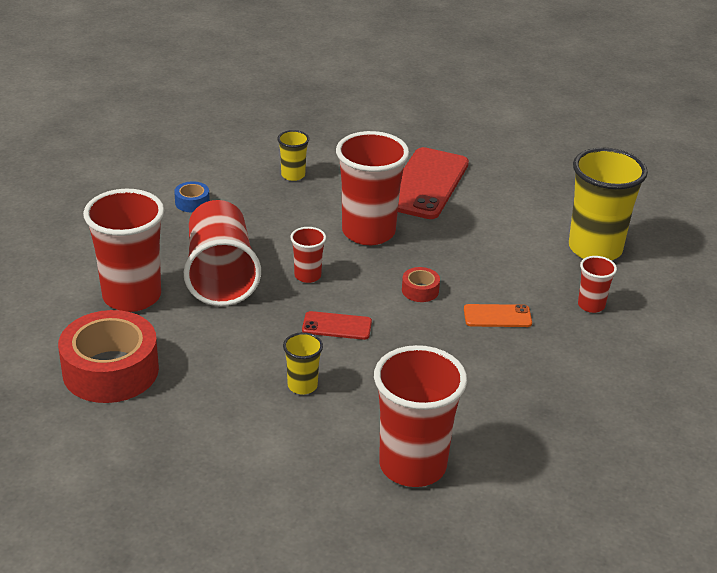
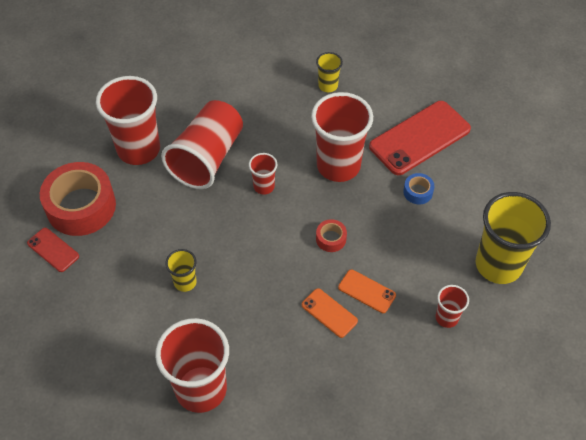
camera: 35 degrees right, 20 degrees up
(192, 202) = (239, 81): blue tape -> blue tape (418, 192)
(337, 326) = (247, 242): red phone -> red phone (53, 250)
(479, 348) = (329, 313): none -> orange phone

